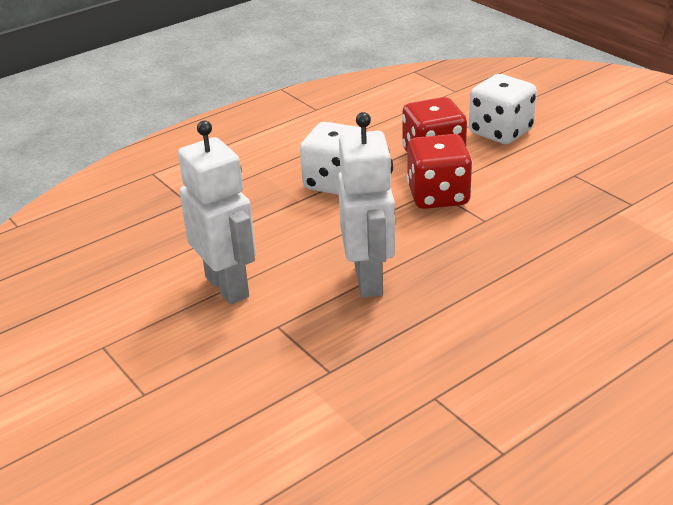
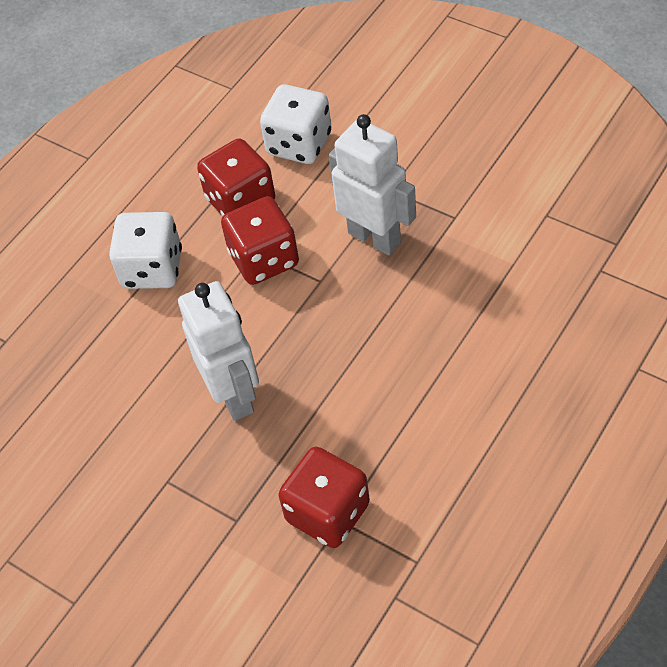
camera: 15 degrees left, 20 degrees up
(228, 286) = (98, 446): white robot -> white robot (375, 237)
(423, 388) = (328, 513): none -> red dice

